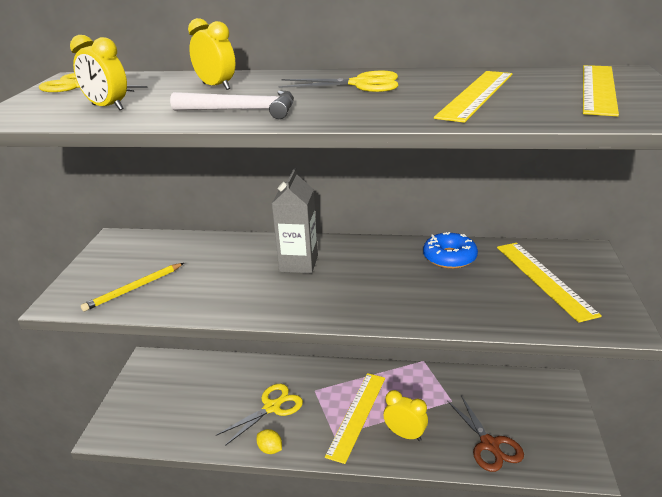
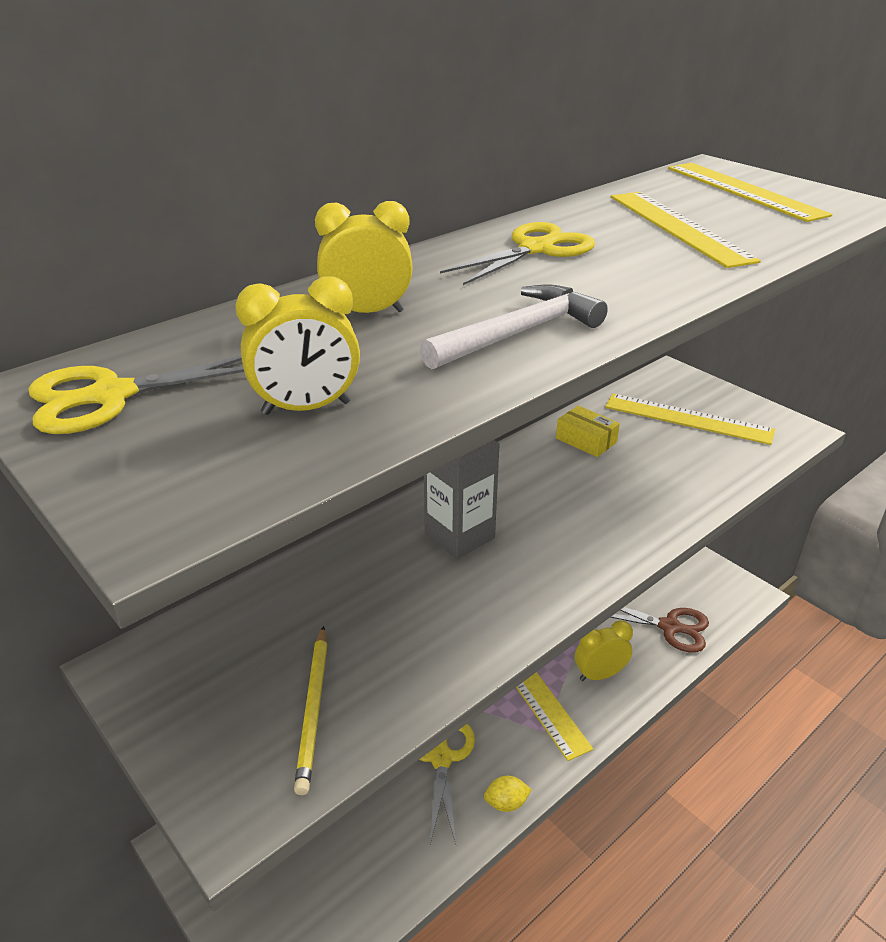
camera: 50 degrees left, 5 degrees up
(449, 257) = (586, 440): blue donut -> yellow box

